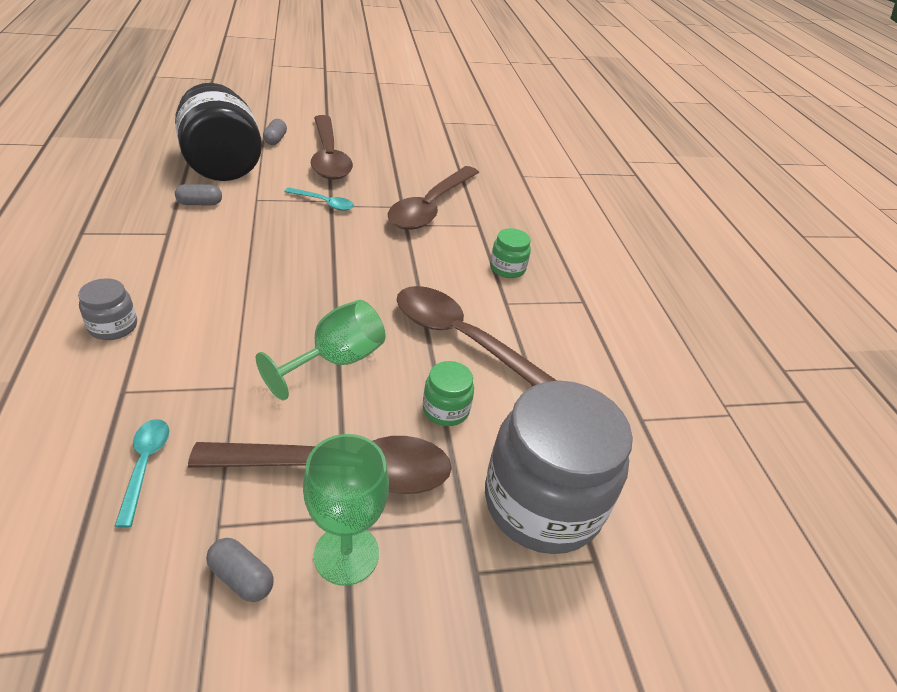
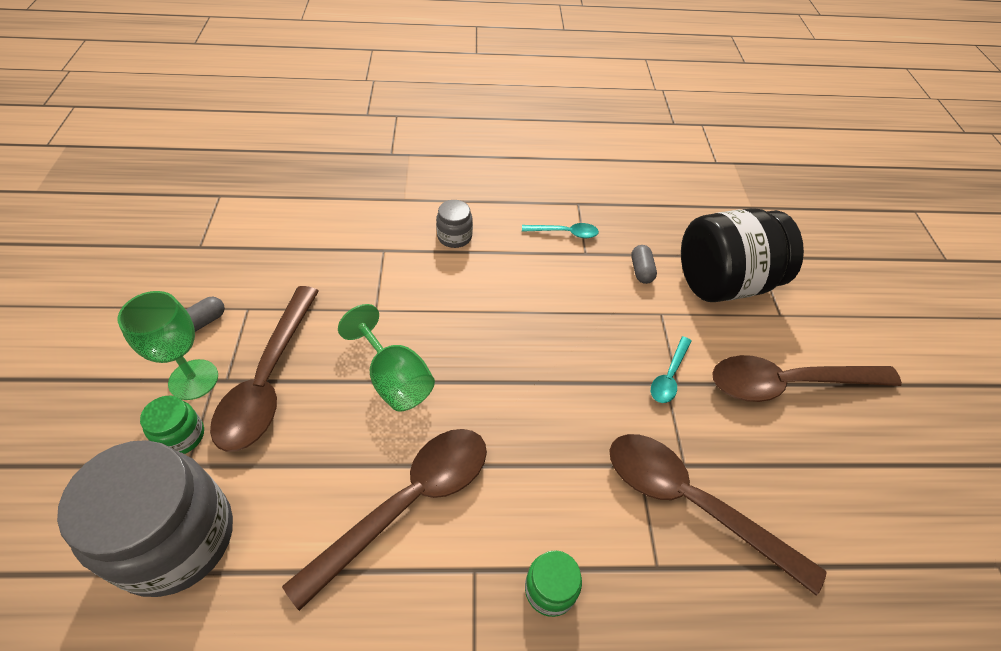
camera: 100 degrees right, 10 degrees up
(145, 465) = (311, 269): turquoise spoon -> turquoise spoon (565, 233)
(275, 140) = (808, 327): grey capsule -> none
(446, 409) = (312, 468): green jar -> green jar (181, 436)

